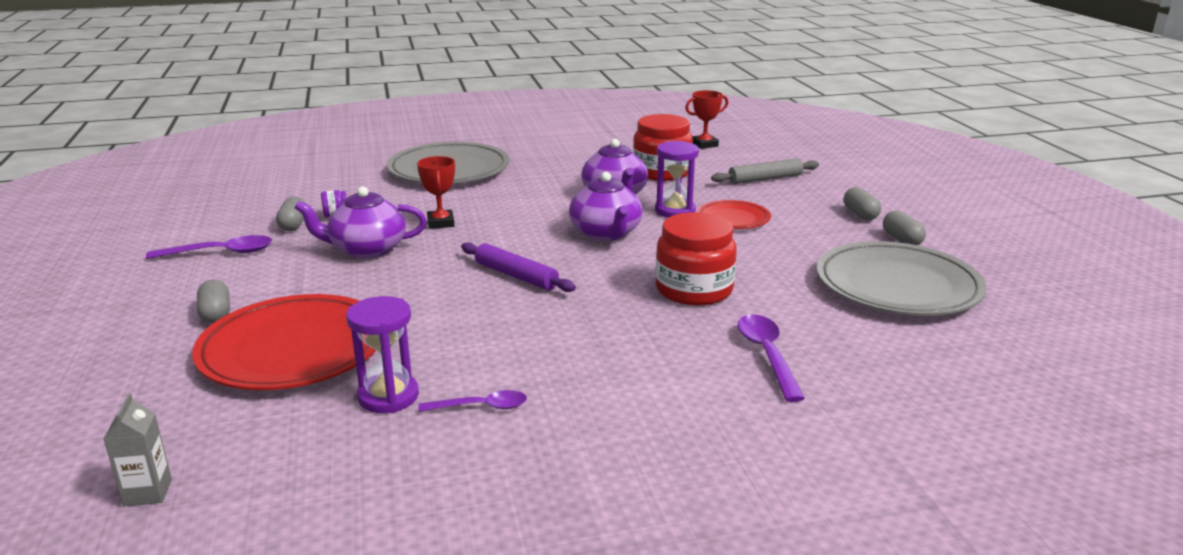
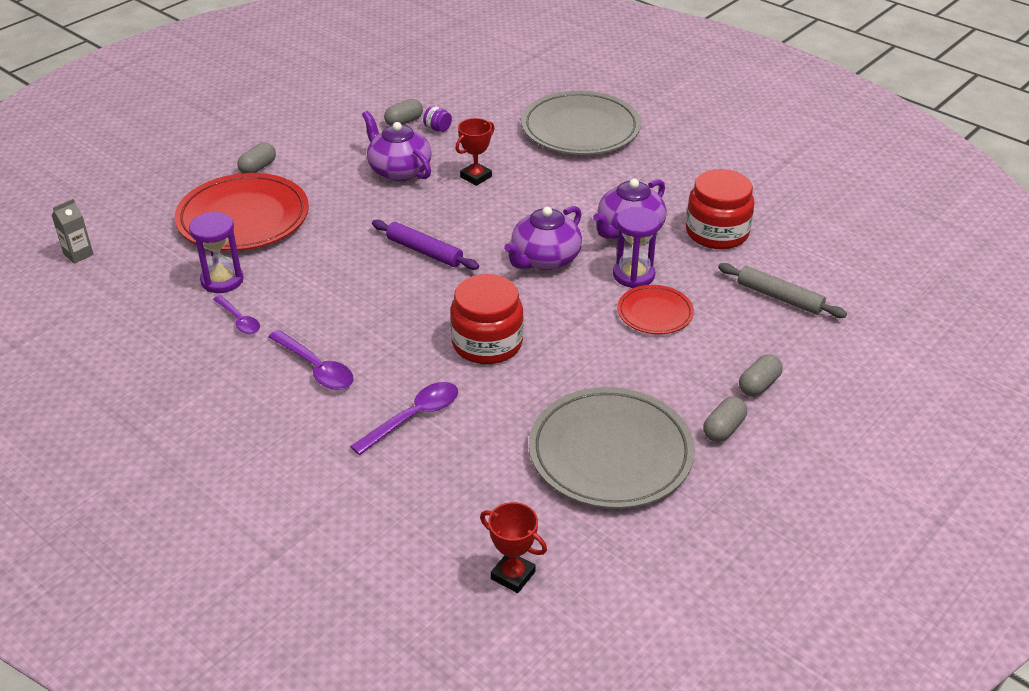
camera: 55 degrees right, 15 degrees up
(220, 253) = (334, 121): purple spoon -> purple spoon (316, 368)
(516, 276) = (424, 251): purple rolling pin -> purple rolling pin turned 60 degrees counterclockwise
(704, 144) = (827, 228): red trophy -> red trophy (513, 575)

